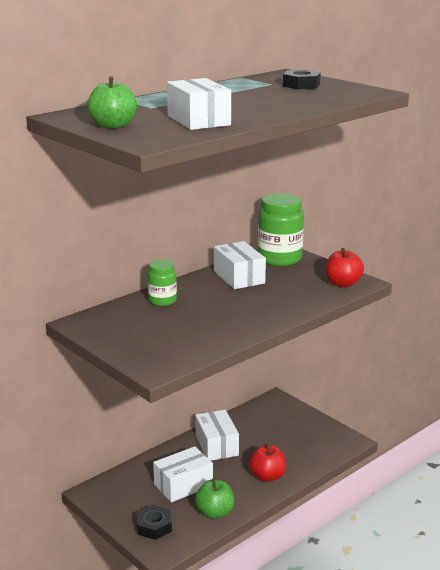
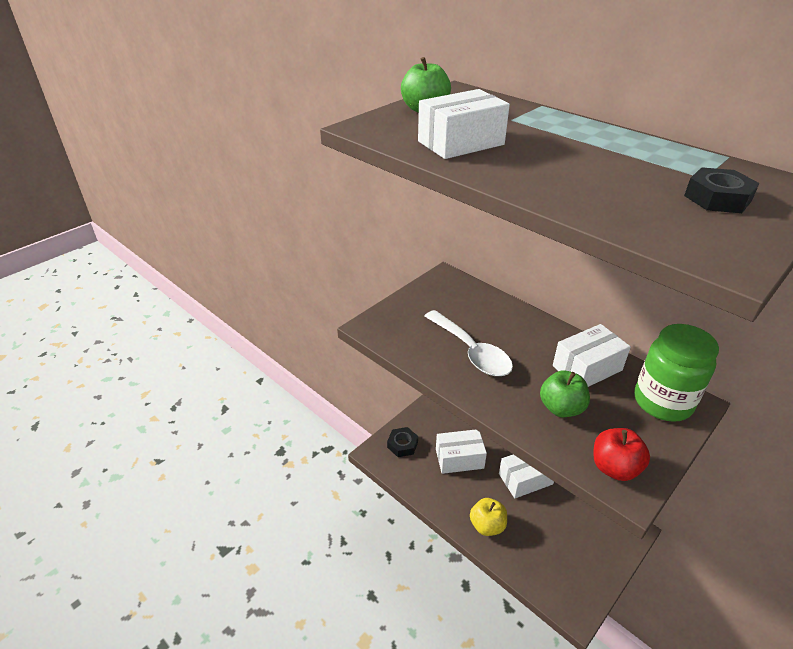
camera: 85 degrees right, 15 degrees up
(162, 301) = (505, 318): green jar -> none
(183, 485) = (459, 458): white box -> white box turned 60 degrees counterclockwise
(209, 320) = (471, 352): none -> white spoon
(215, 512) = (425, 485): green apple -> green apple (561, 408)
(267, 476) = (487, 525): red apple -> yellow apple

